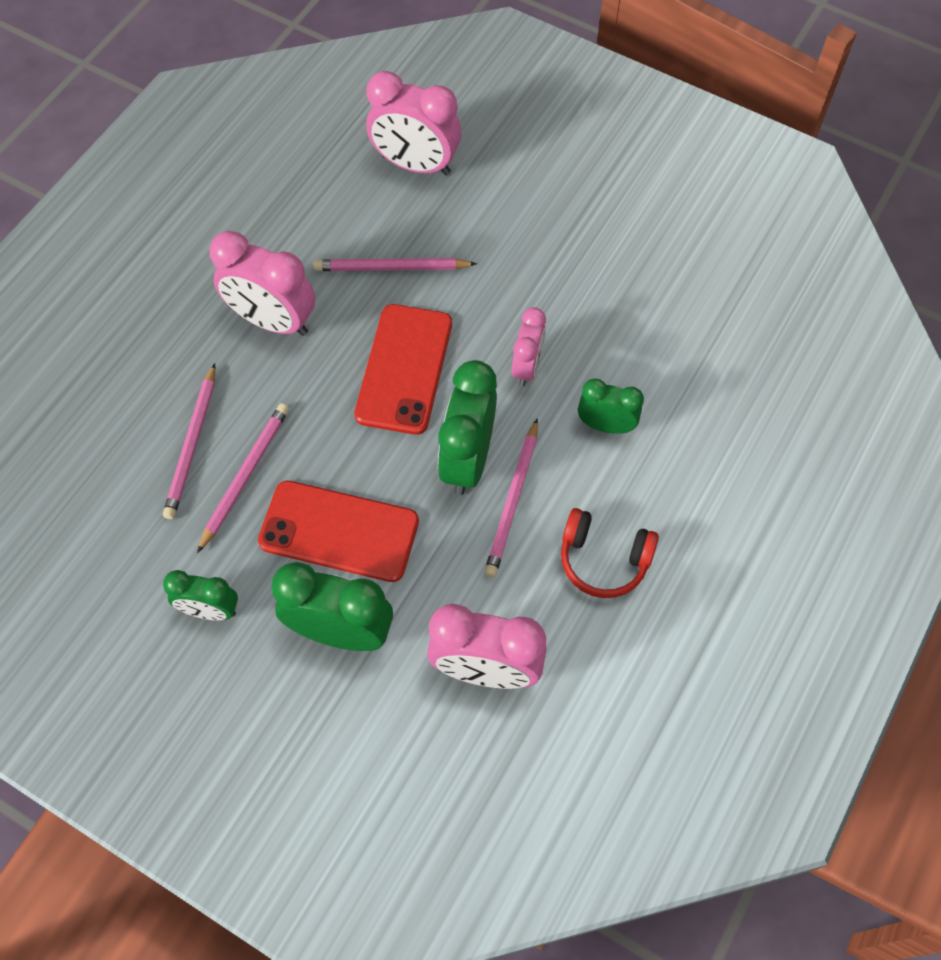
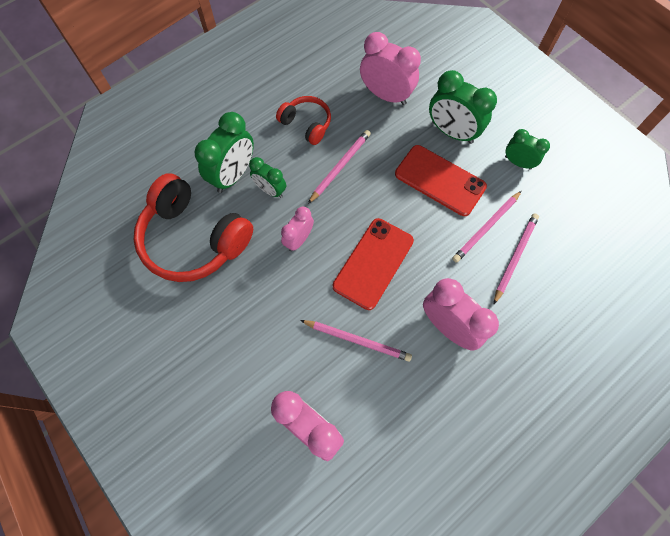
camera: 160 degrees left, 5 degrees up
(467, 459) = (356, 196): green clock -> green clock (233, 175)
(678, 320) = (194, 239): none -> red headphones

